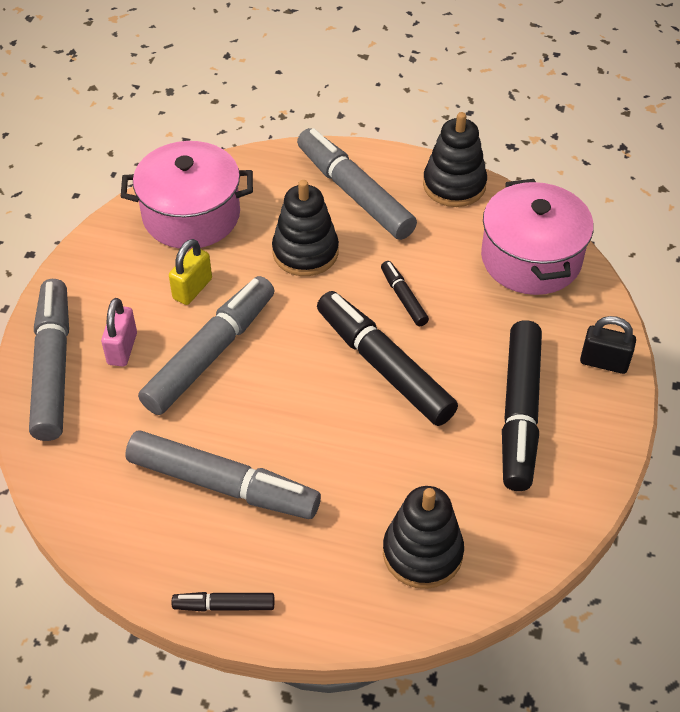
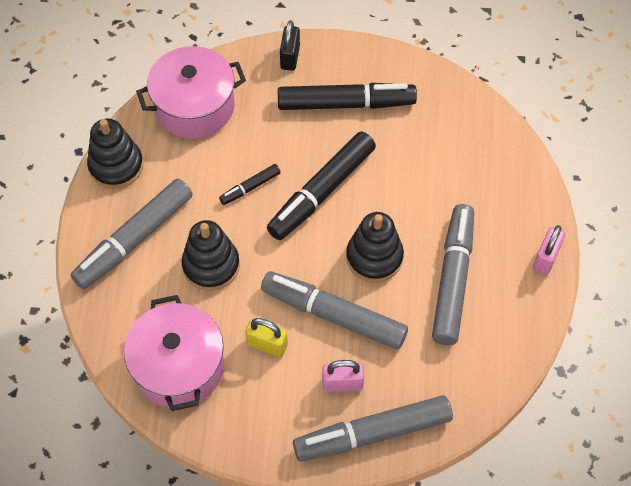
camera: 100 degrees left, 10 degrees up
(224, 605) = (546, 258): black marker -> pink padlock
(422, 553) = (473, 149): black stacking toy -> black stacking toy (374, 257)

